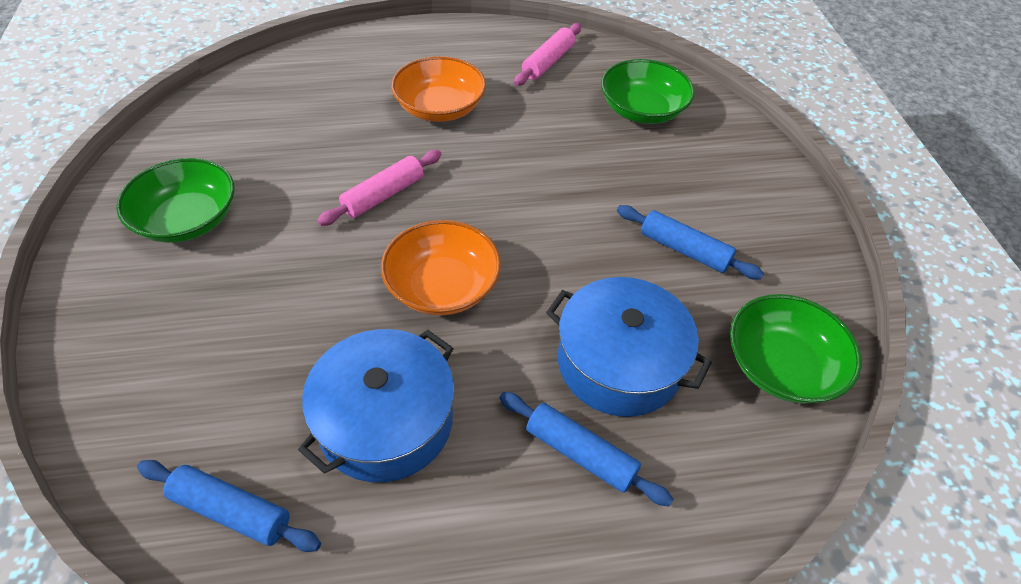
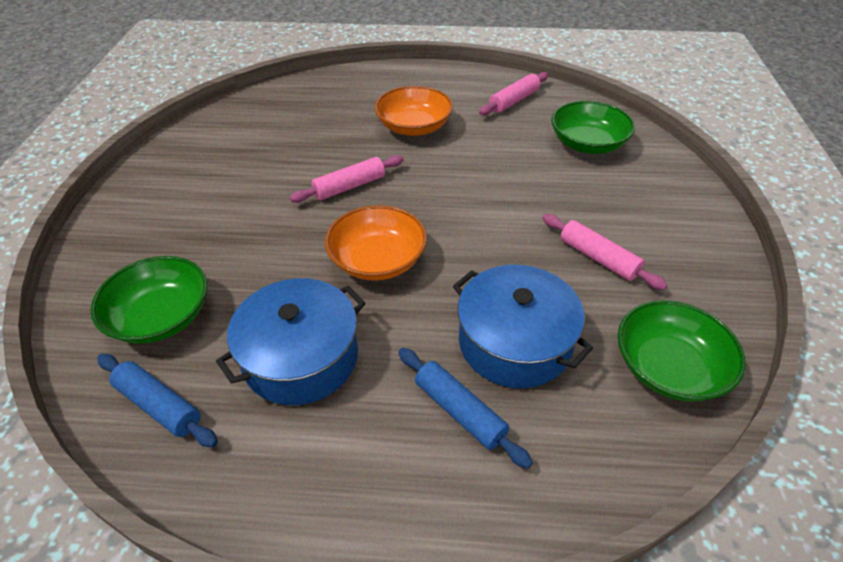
camera: 15 degrees right, 5 degrees down
(188, 219) = (195, 187): green bowl -> green bowl (161, 317)
(684, 249) = (598, 258): blue rolling pin -> pink rolling pin

